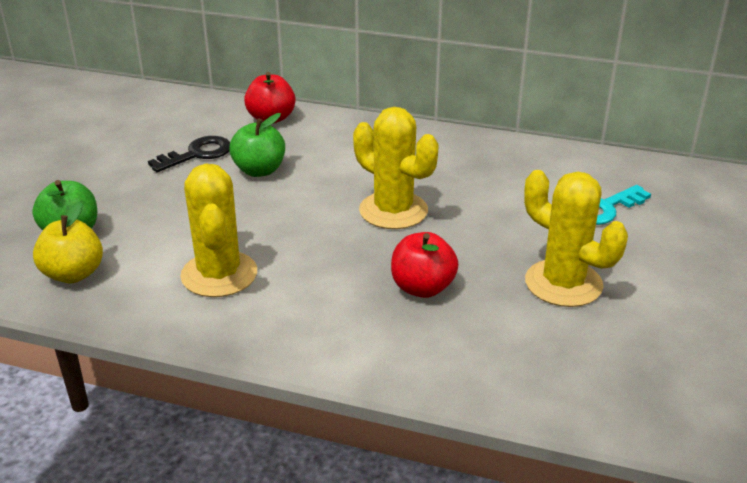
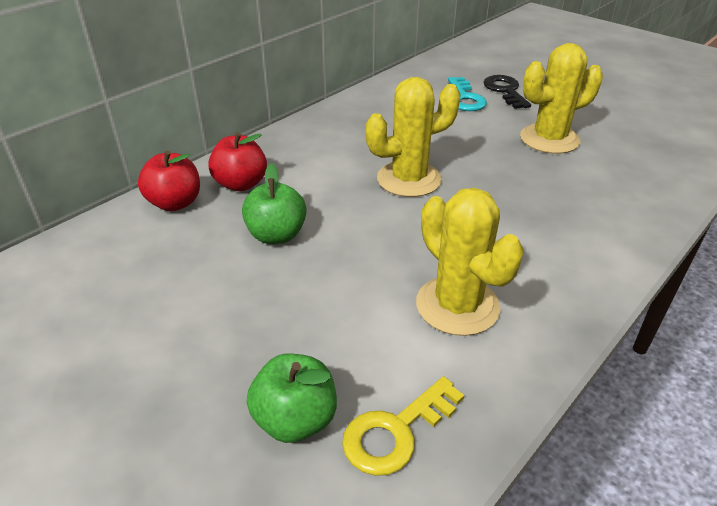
camera: 65 degrees left, 5 degrees up
(73, 274) = (396, 432): yellow apple -> yellow key
(197, 154) = (200, 270): black key -> black key (505, 91)
(219, 274) = (457, 305): yellow cactus -> yellow cactus turned 45 degrees clockwise
(422, 288) = (530, 196): red apple -> red apple (241, 184)

